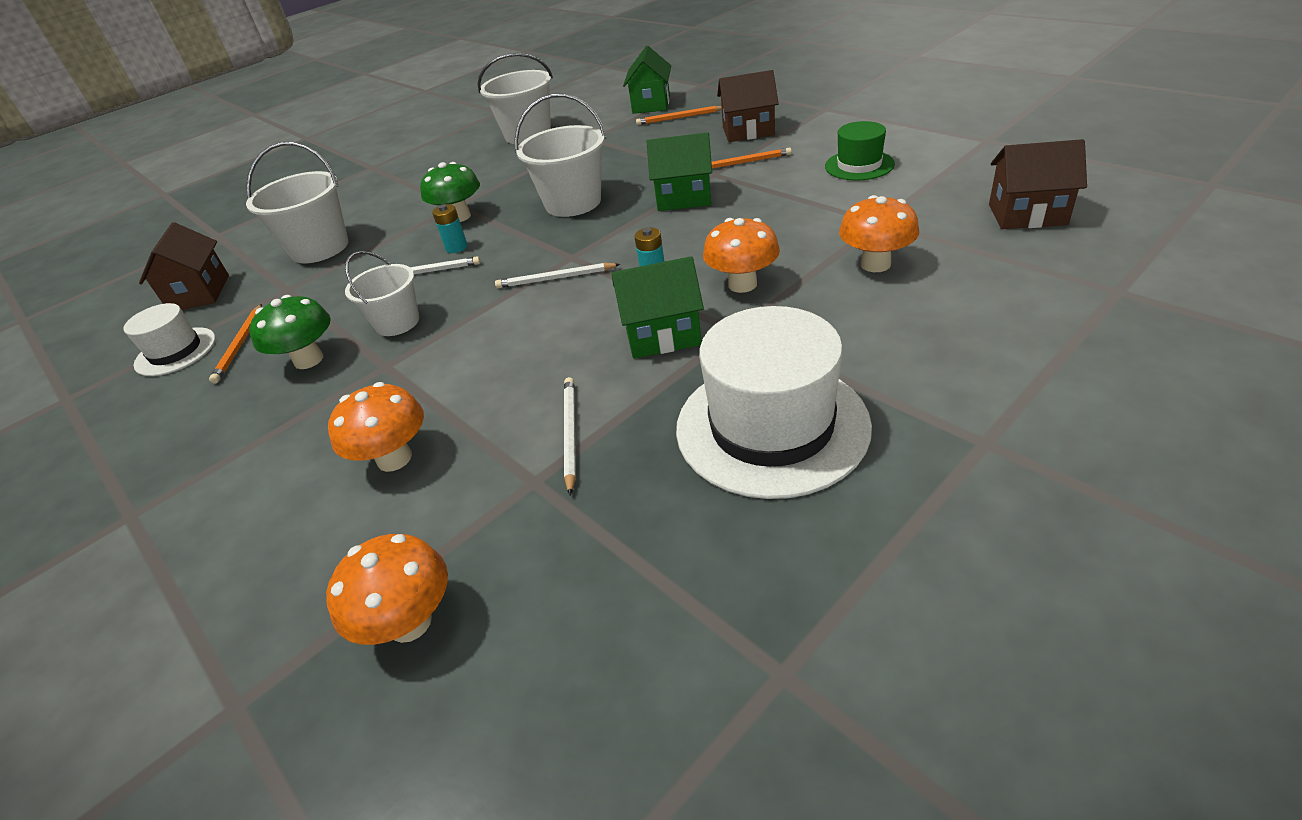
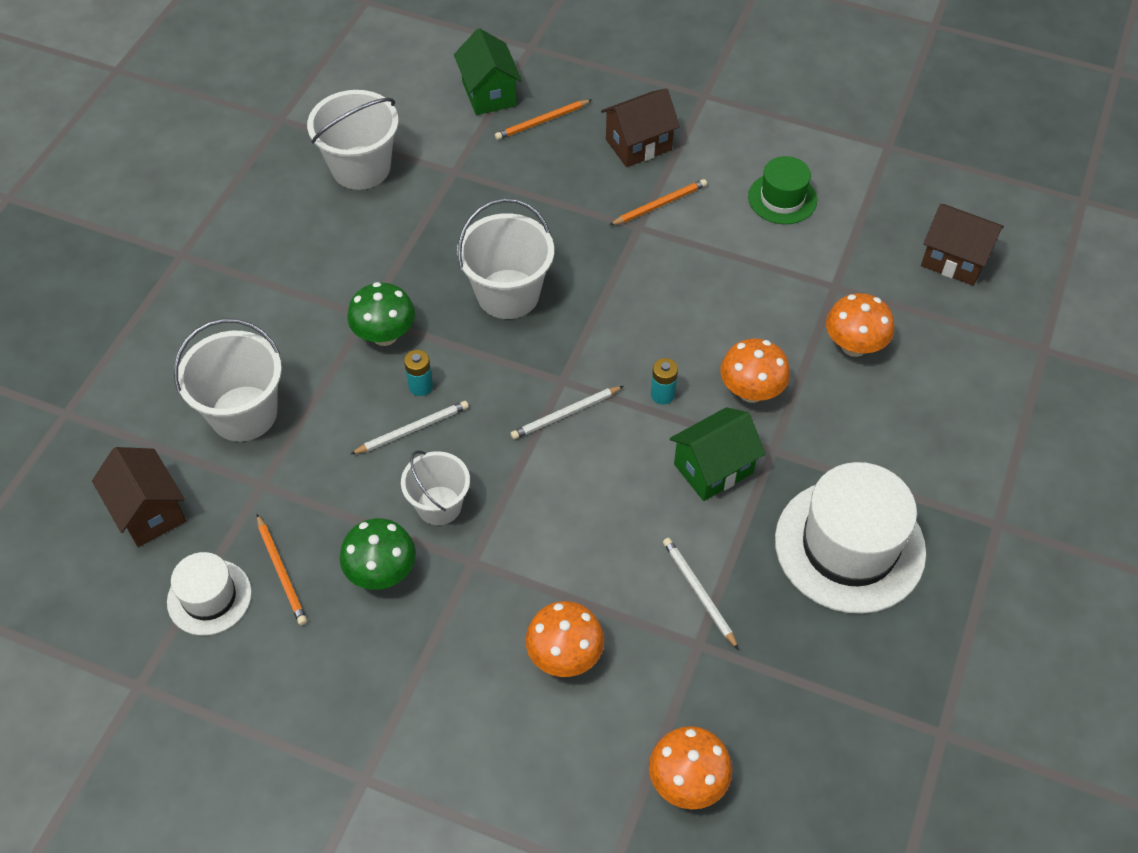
camera: 30 degrees left, 15 degrees up
(684, 198) = (628, 272): green house -> none
(1027, 215) = (954, 260): brown house -> brown house turned 45 degrees clockwise

